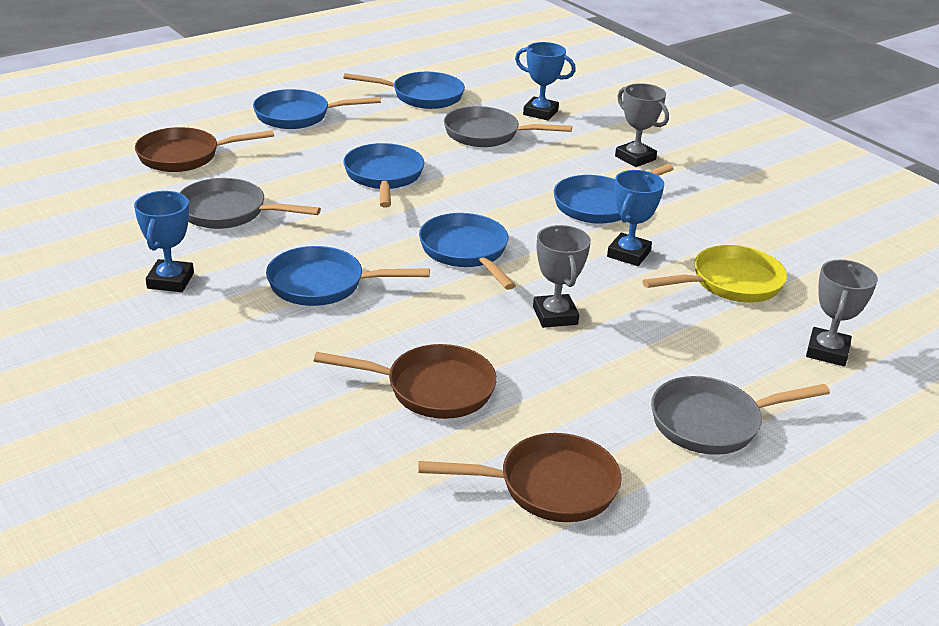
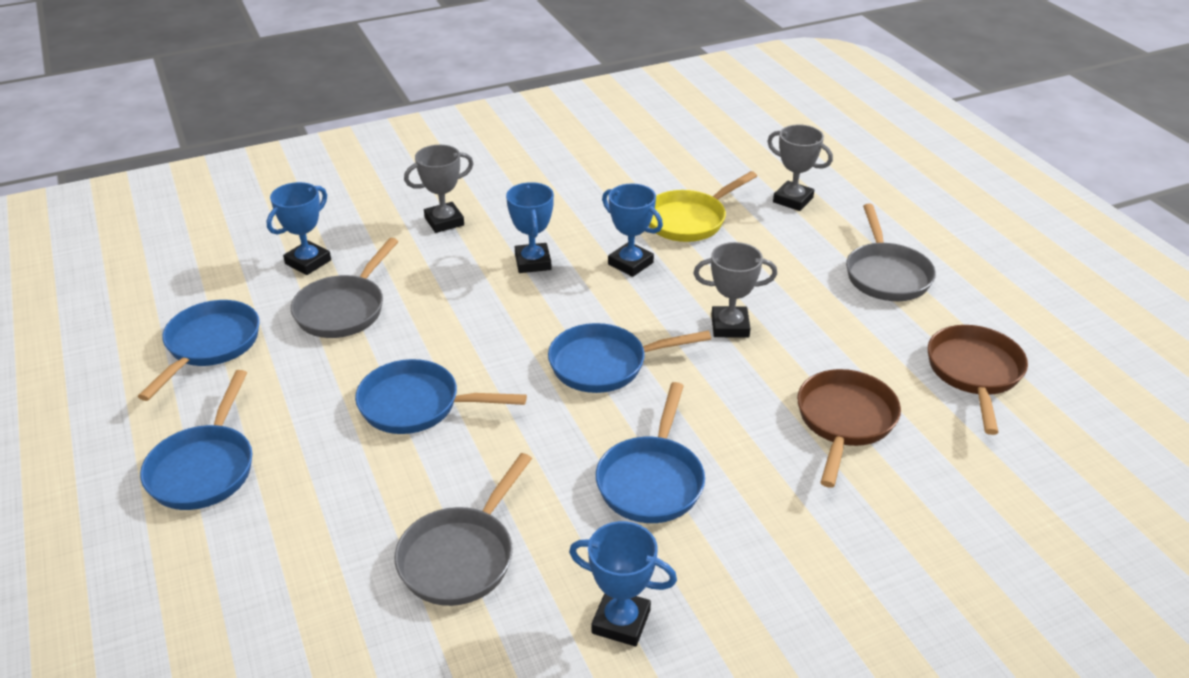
camera: 75 degrees left, 5 degrees up
(185, 156) = (276, 600): brown pan -> none
(599, 205) = (533, 262): blue pan -> blue trophy
(730, 283) = (689, 220): yellow pan -> yellow pan turned 120 degrees counterclockwise

